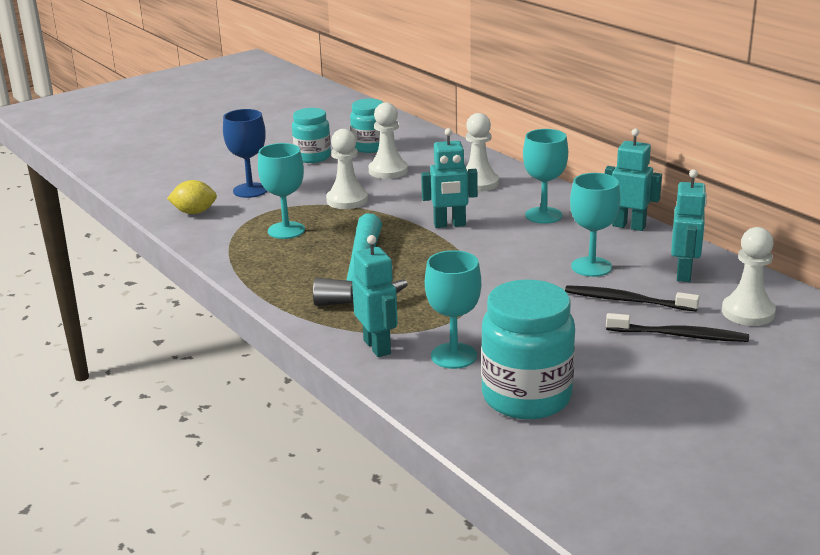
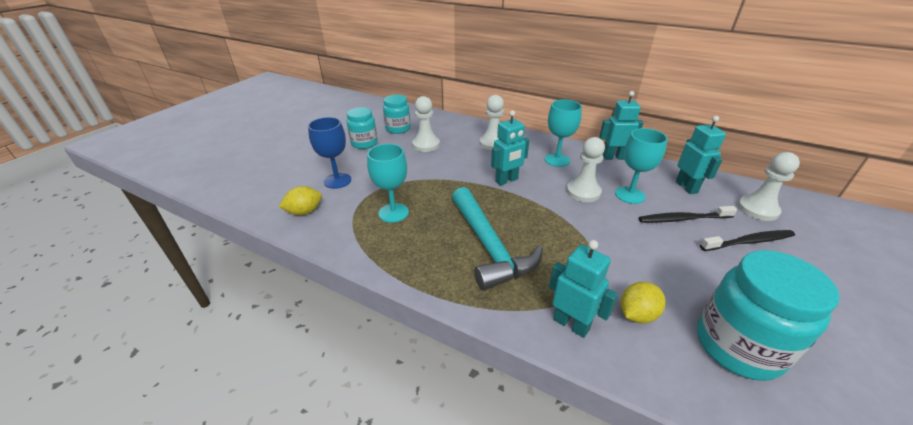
camera: 25 degrees left, 10 degrees up
(347, 200) = (418, 174): white pawn -> white pawn (583, 192)
(453, 356) = (637, 314): turquoise goblet -> yellow lemon

